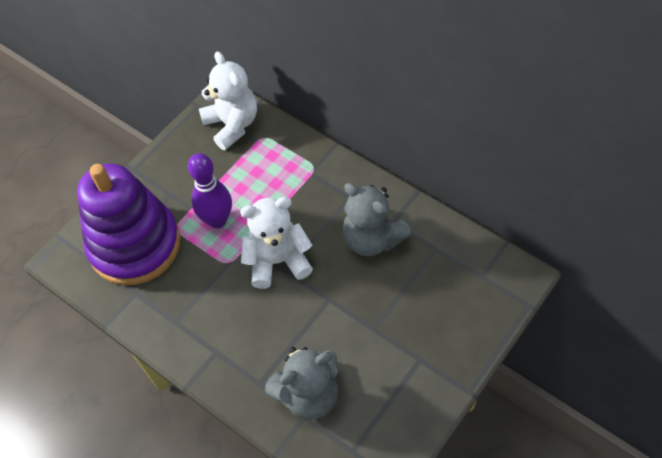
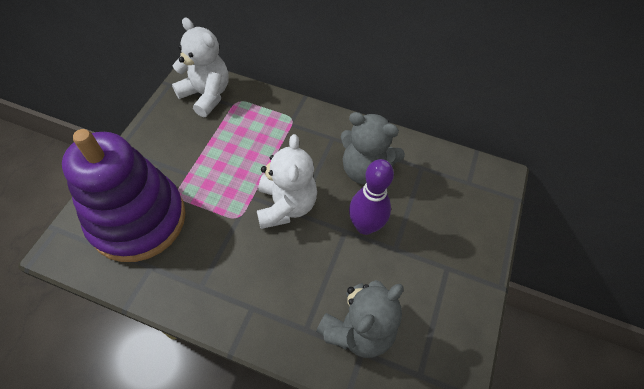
camera: 25 degrees left, 0 degrees up
(217, 220) = (216, 180): purple bowling pin -> purple bowling pin (365, 226)
(278, 261) = (286, 206): white teddy bear -> white teddy bear turned 120 degrees clockwise

